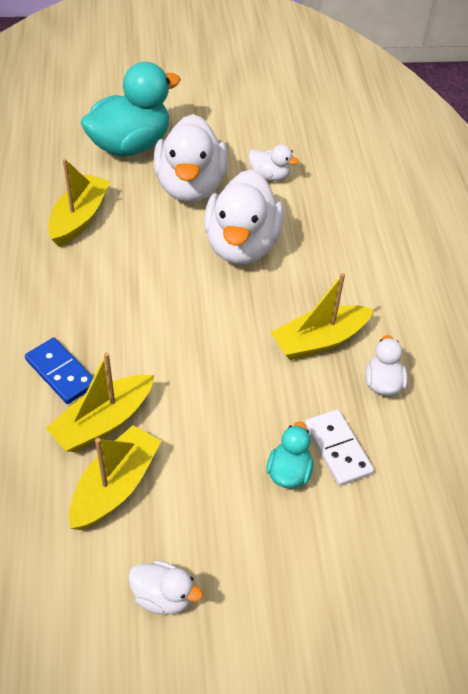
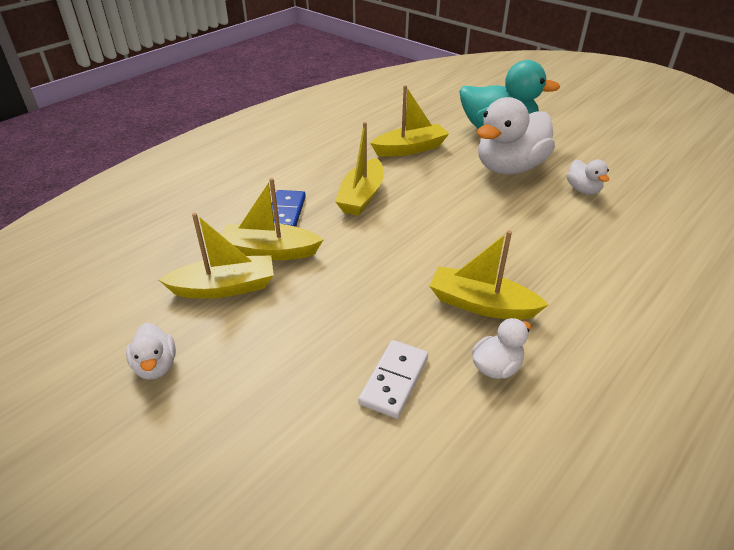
camera: 50 degrees right, 10 degrees down
(106, 304) = (361, 196): none -> yellow boat
(241, 245) = (501, 216): white duck -> none
(289, 472) = (336, 365): turquoise duck -> none

